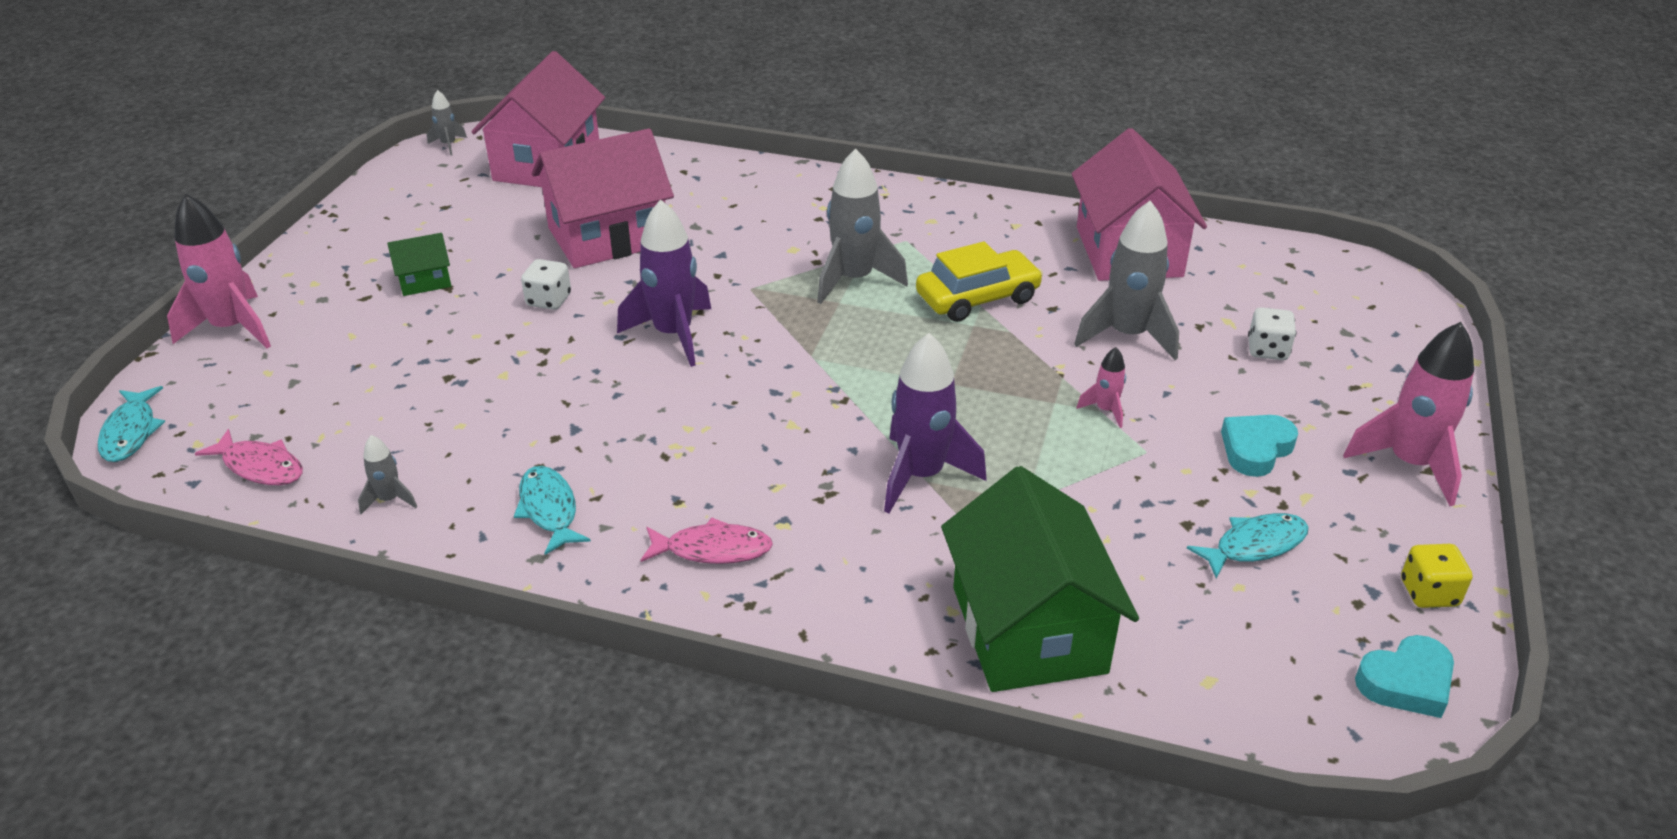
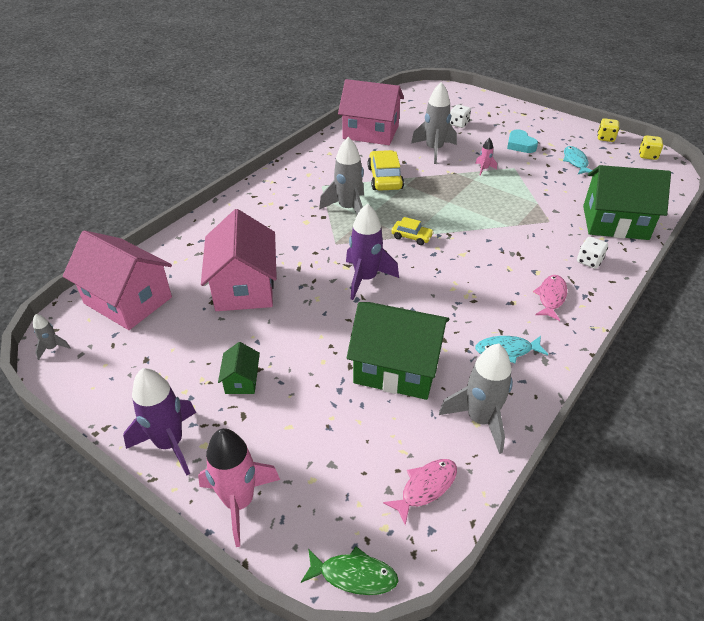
camera: 70 degrees left, 5 degrees up
(131, 432) = (354, 575): turquoise fish -> green fish
(389, 500) = (480, 419): grey rocket -> grey rocket, size x2.11
(479, 402) = (397, 368): none -> green house
(549, 300) = (302, 323): white dice -> white dice (589, 261)
(812, 359) = (411, 237): none -> yellow car
(921, 475) = (513, 225): purple rocket -> purple rocket (169, 443)
(1406, 682) = (647, 156): turquoise heart -> yellow dice
(1409, 464) = (538, 119): pink rocket -> none

